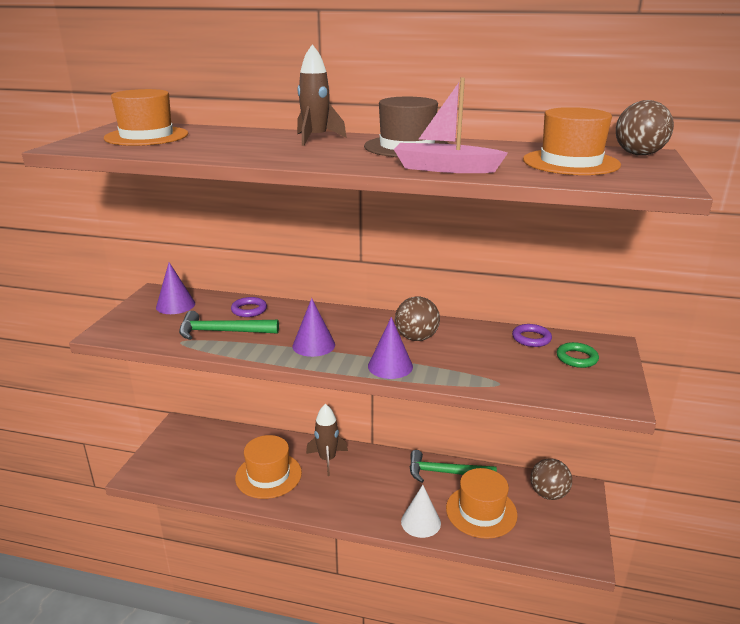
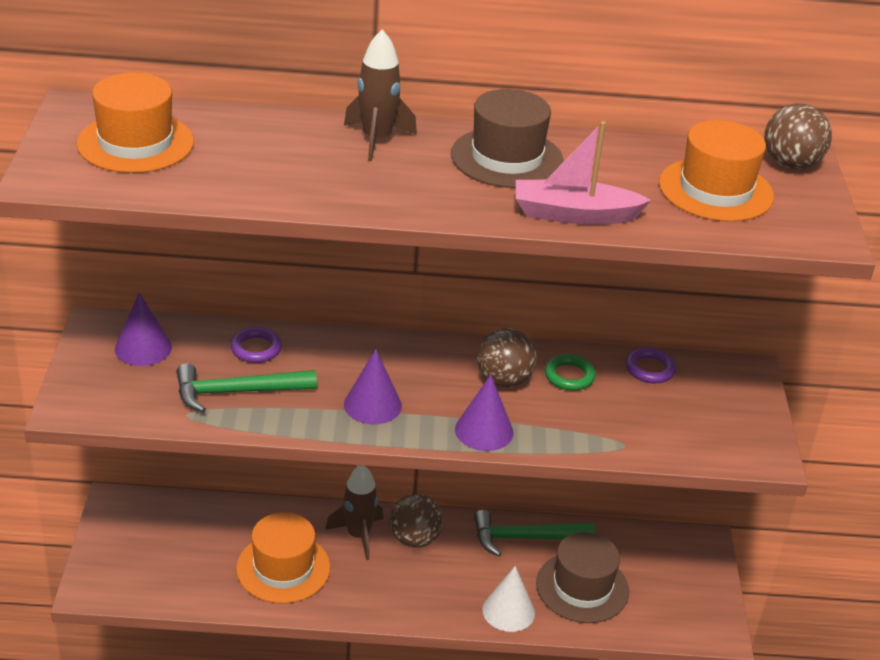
camera: 15 degrees left, 10 degrees up
(481, 511) = (582, 587): orange hat -> brown hat
(548, 494) = (663, 554): brown ball -> brown ball (414, 539)
(576, 358) = (710, 397): green ring -> green ring (569, 376)

